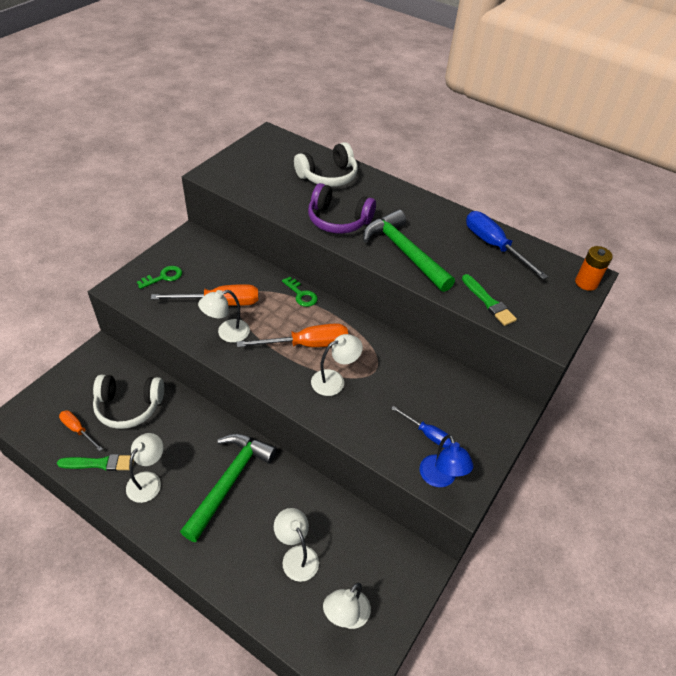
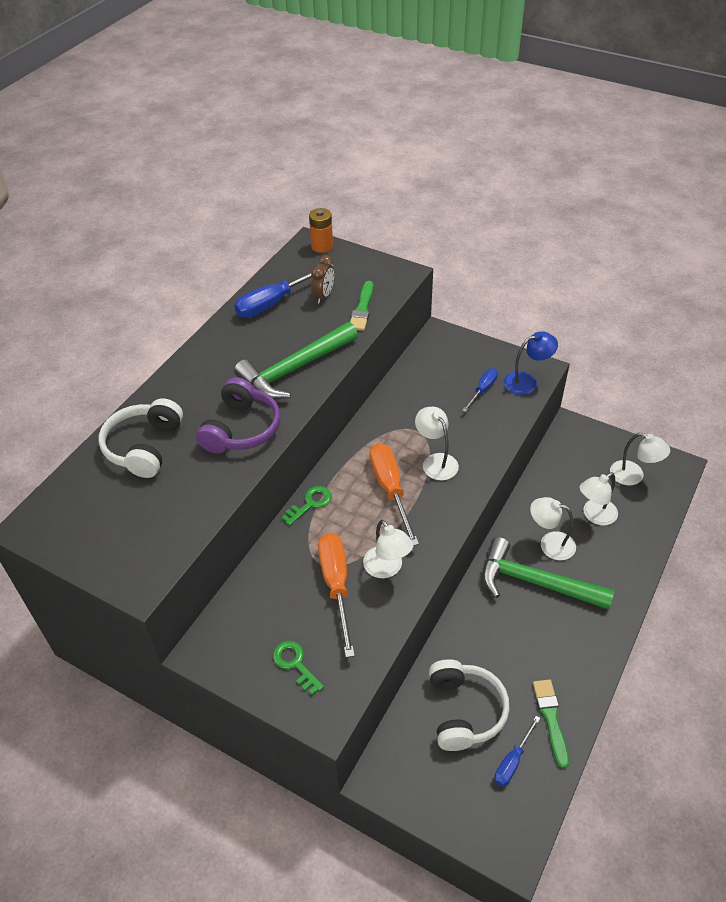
camera: 90 degrees left, 0 degrees up
(78, 430) = (512, 761): orange screwdriver -> blue screwdriver
(148, 480) = (557, 660): white lamp -> white lamp (550, 544)
(328, 176) = (144, 447): white headphones -> white headphones turned 135 degrees counterclockwise
(488, 302) = (362, 309): green brush -> green brush turned 135 degrees clockwise
(506, 277) = (324, 296): none -> brown clock

